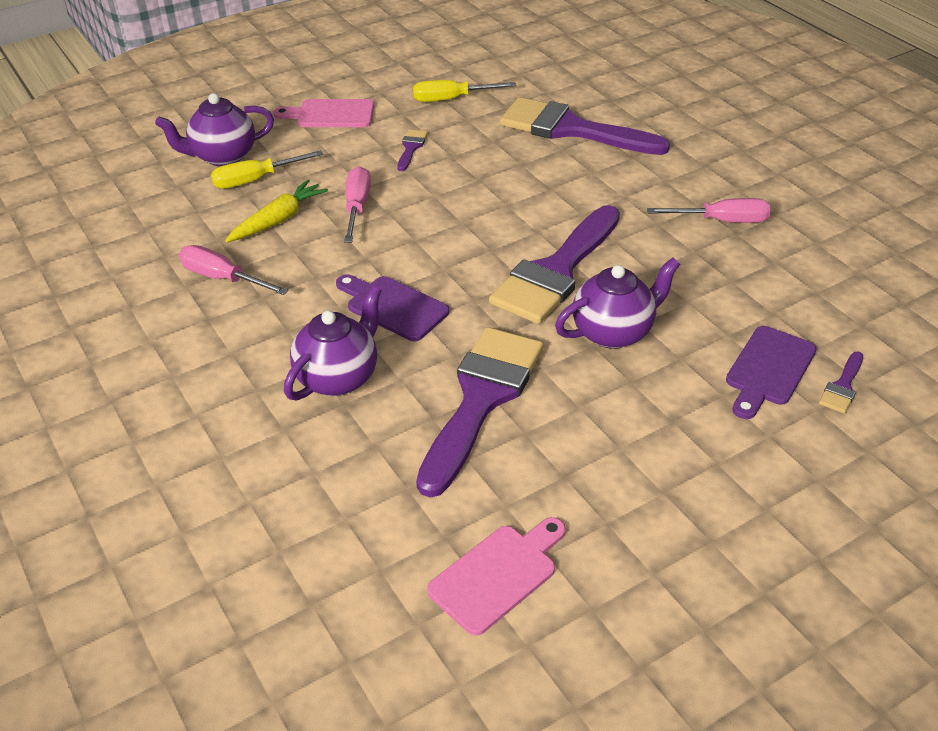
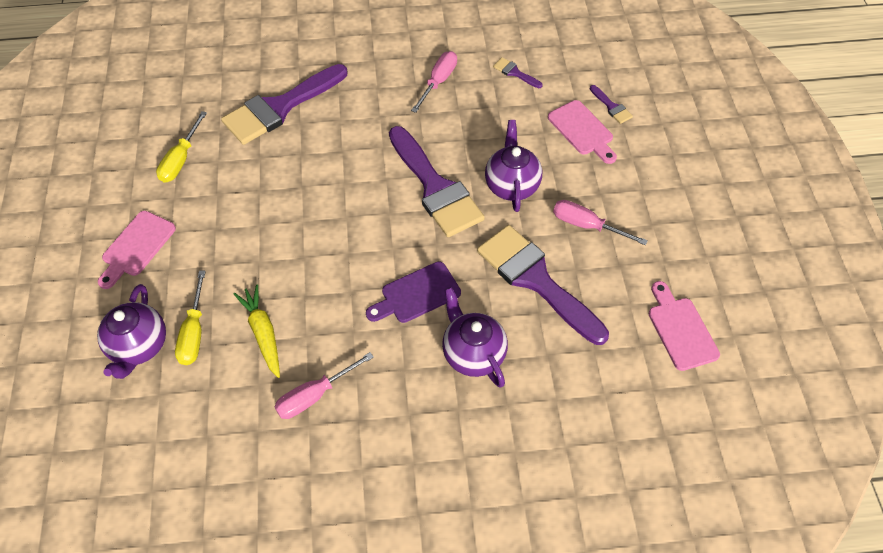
camera: 65 degrees left, 15 degrees up
(357, 207) = (283, 274): pink screwdriver -> pink screwdriver (586, 225)
(411, 148) = (229, 211): purple brush -> purple brush (515, 73)
(768, 370) = (582, 130): purple cutting board -> pink cutting board

